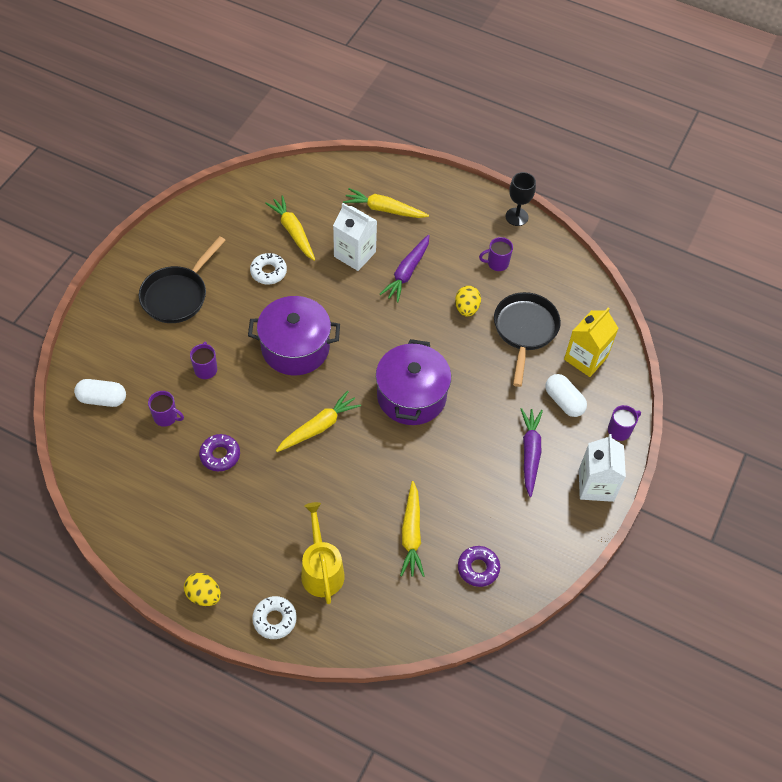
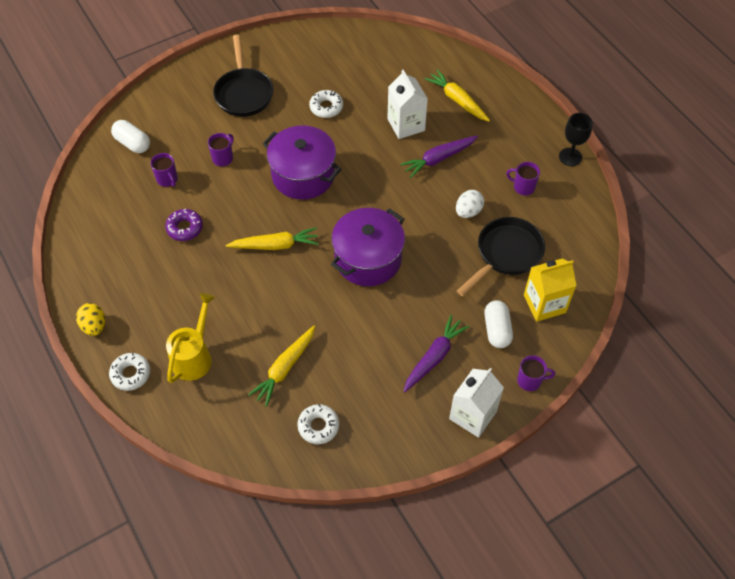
camera: 35 degrees right, 0 degrees up
(177, 295) = (244, 93): black pan -> black pan turned 75 degrees counterclockwise
(293, 232) = (369, 85): yellow carrot -> none
(466, 308) = (468, 211): yellow egg -> white egg
(478, 568) = (318, 426): purple donut -> white donut

